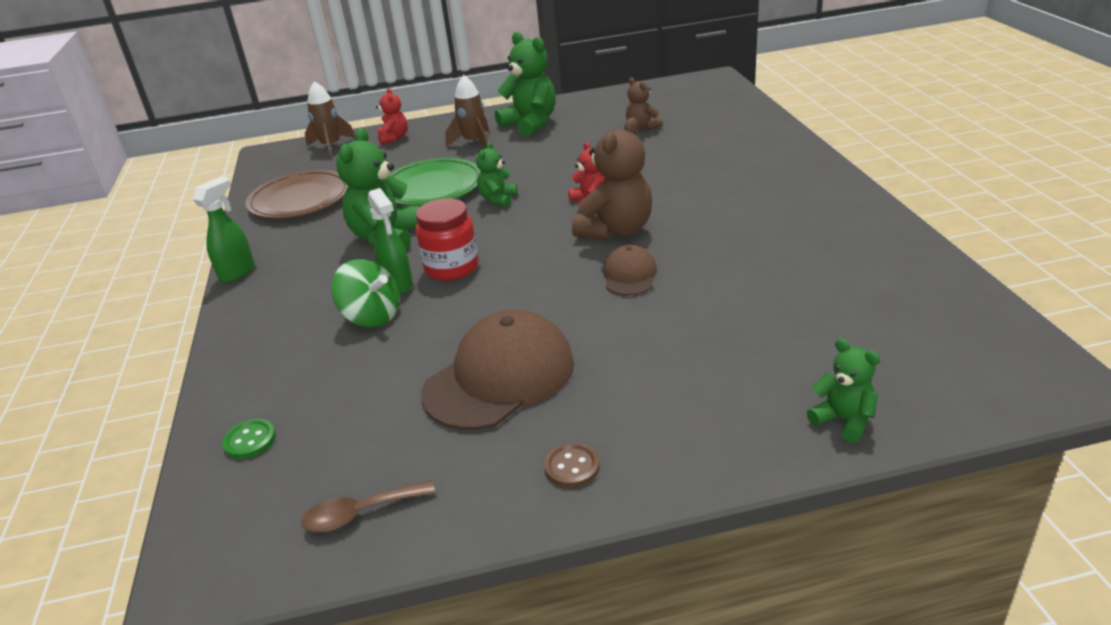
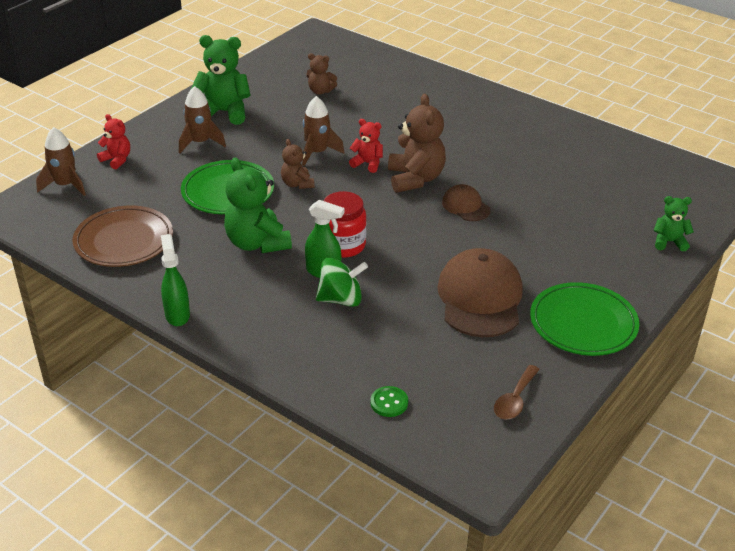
camera: 45 degrees left, 5 degrees up
(498, 199) = (297, 184): green teddy bear -> brown teddy bear
(558, 178) = (317, 153): none -> brown rocket
(572, 467) = (583, 323): brown button -> green plate

